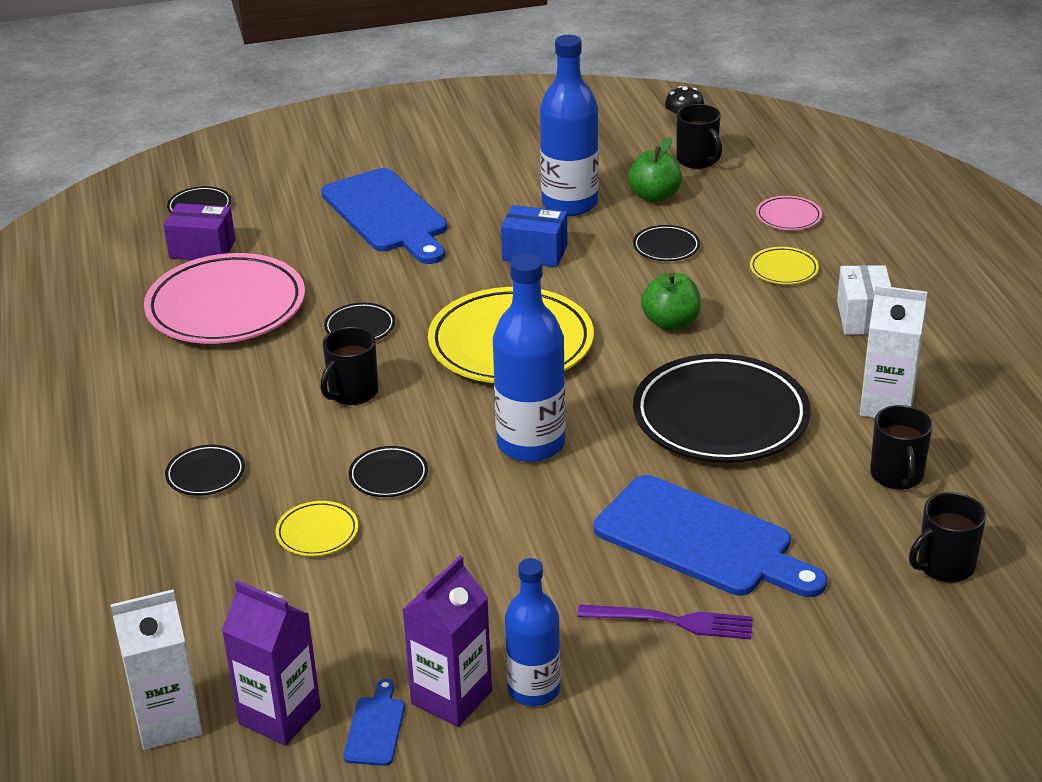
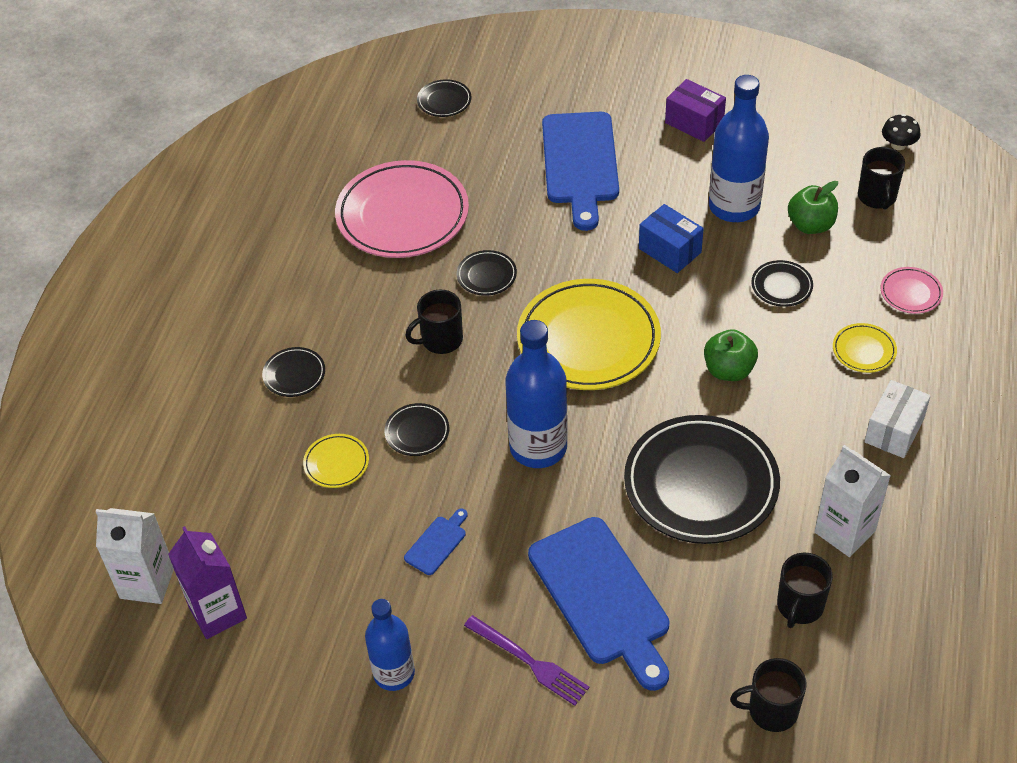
camera: 30 degrees right, 15 degrees up
(202, 249) = (420, 147): purple box -> purple box (694, 122)
(375, 728) = (271, 653): blue cutting board -> blue cutting board (437, 543)
(451, 697) = (335, 652): purple carton -> none

